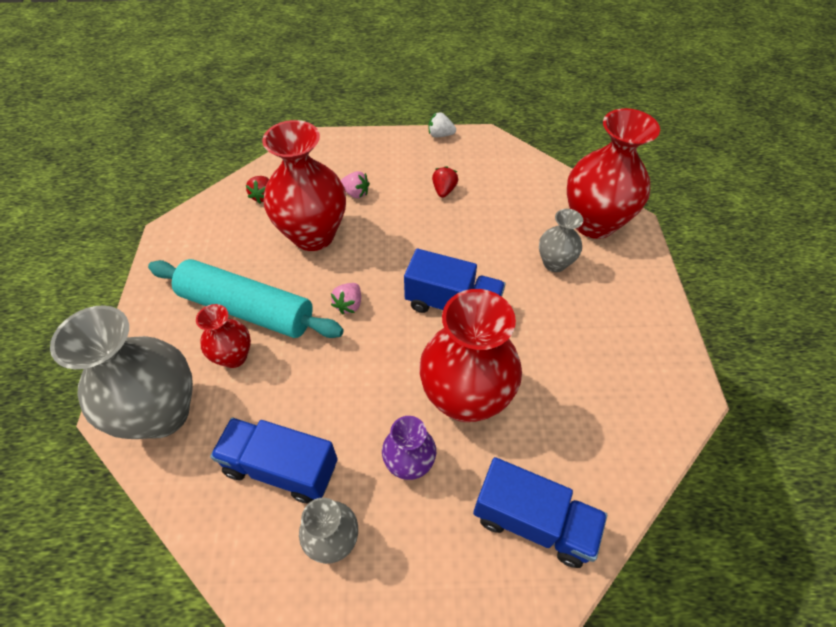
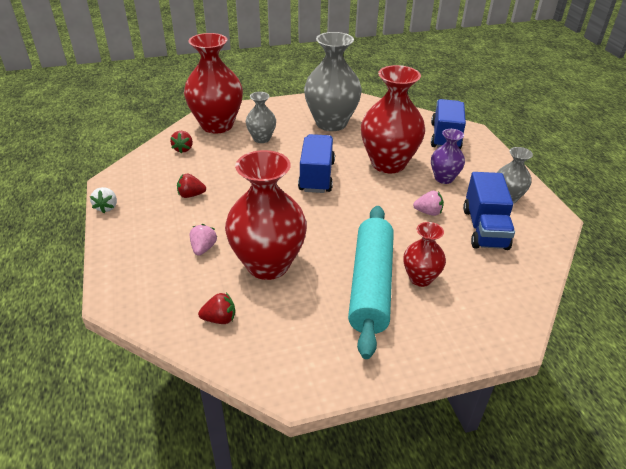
camera: 105 degrees left, 15 degrees down
(162, 413) = (493, 304): grey vase -> grey vase (331, 123)
(349, 305) = (339, 225): pink strawberry -> pink strawberry (428, 212)
(538, 189) = (183, 149): none -> red strawberry

